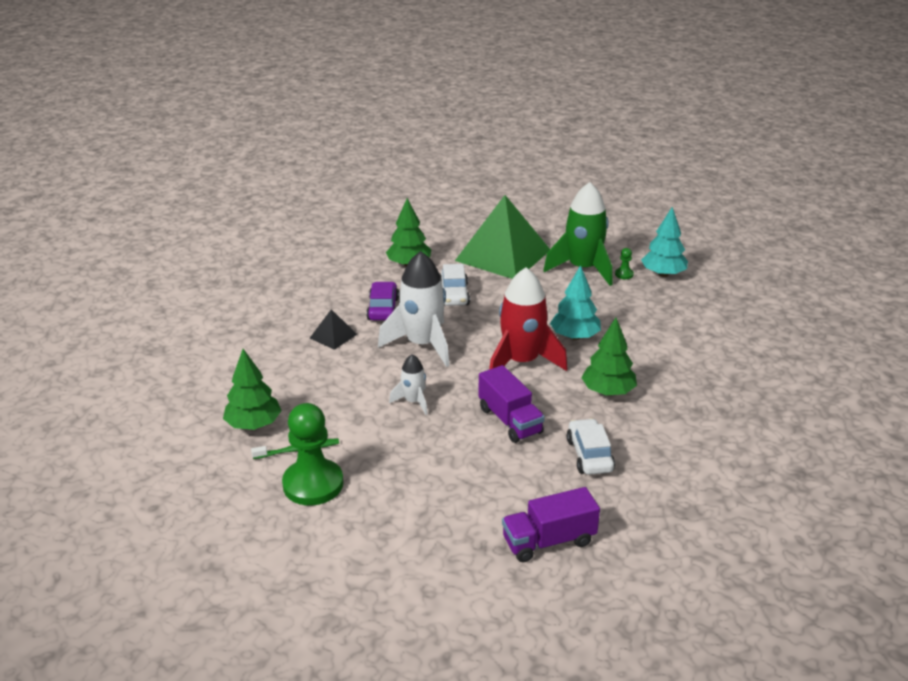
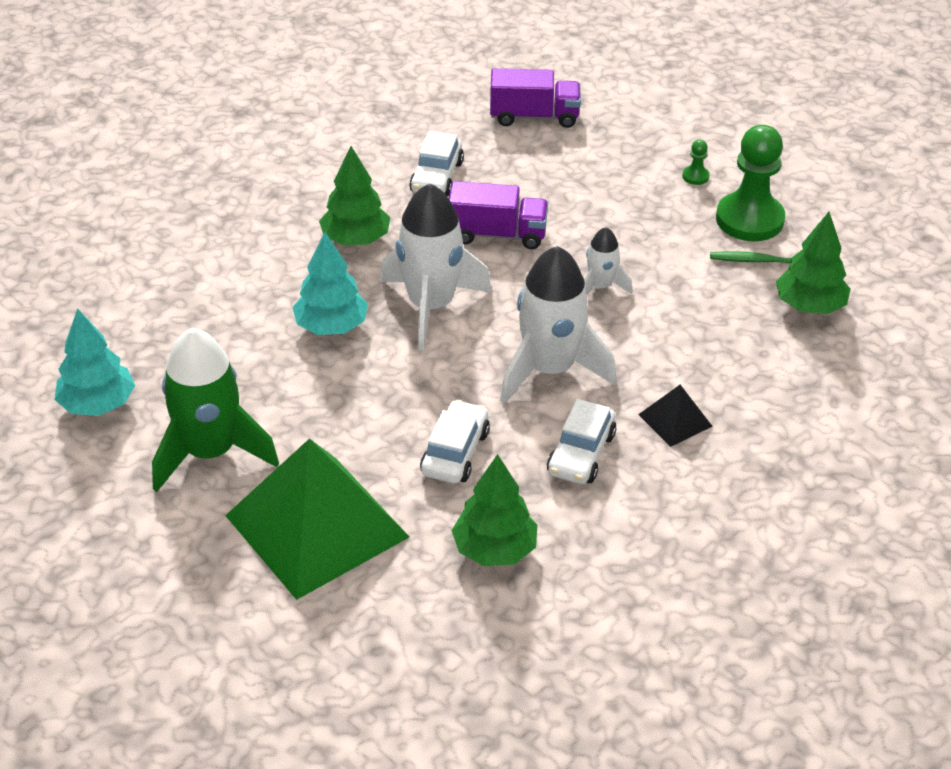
camera: 160 degrees left, 10 degrees up
(383, 309) = (581, 454): purple car -> white car
(510, 420) = (497, 234): purple truck -> purple truck turned 105 degrees clockwise
(521, 362) = (431, 306): red rocket -> white rocket
(624, 274) = (157, 421): green pawn -> green pawn (695, 176)

